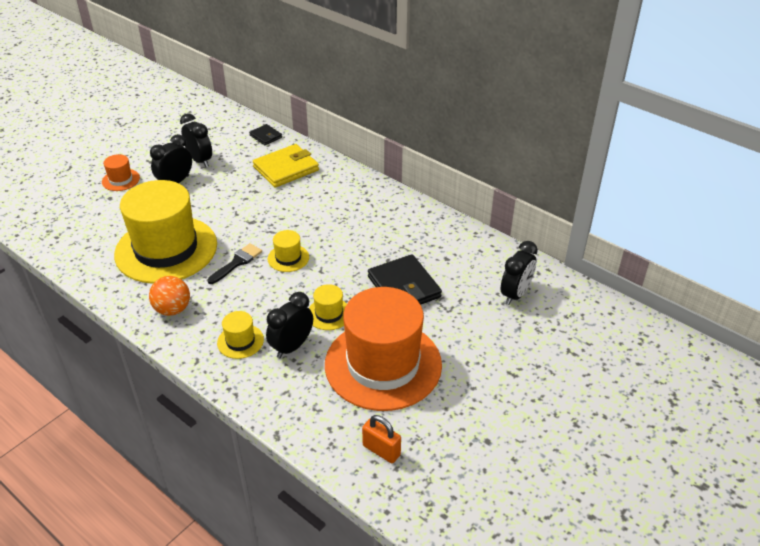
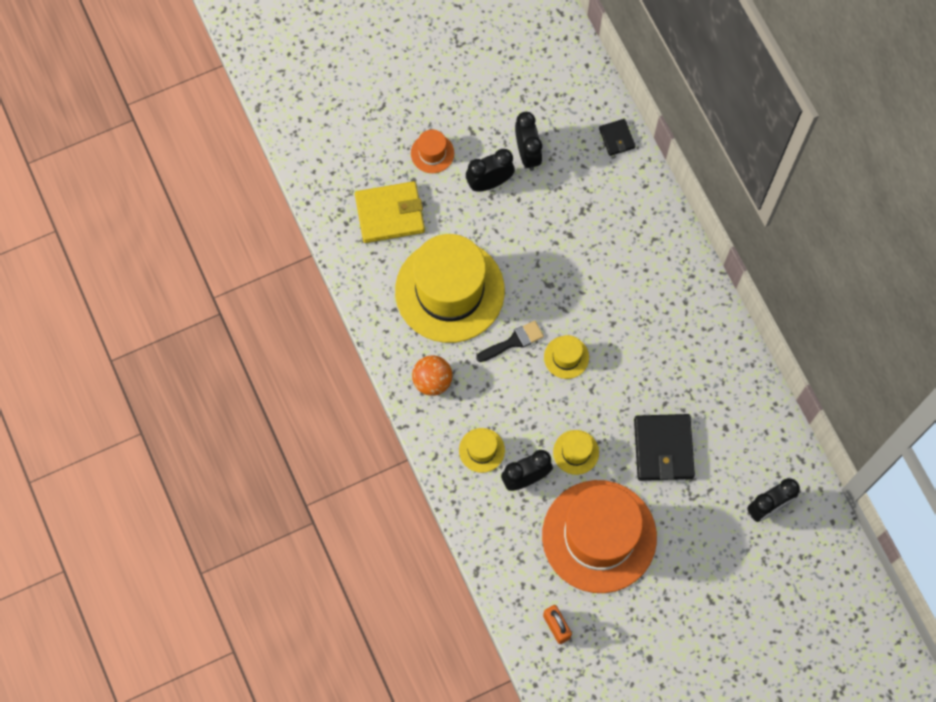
camera: 25 degrees right, 30 degrees up
(286, 169) = (617, 210): yellow wallet -> yellow wallet (390, 214)

